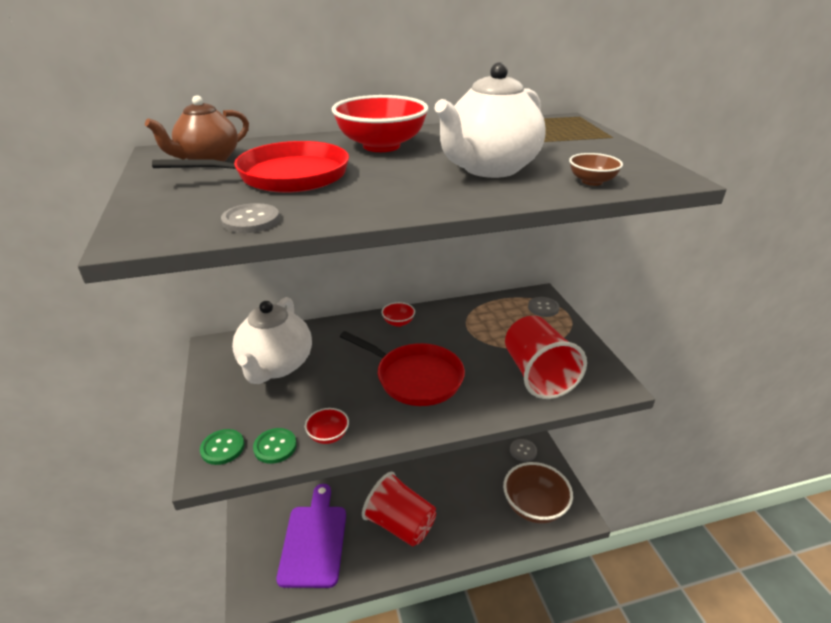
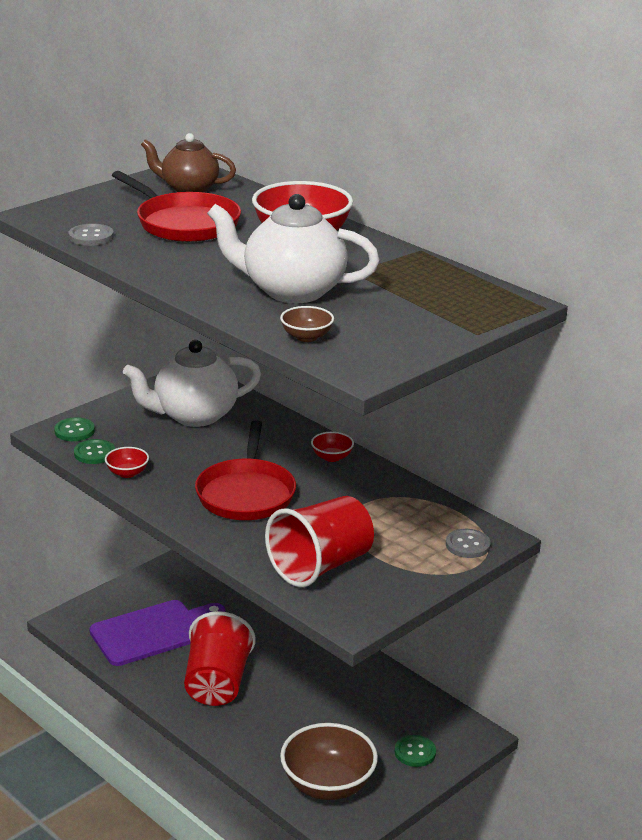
camera: 60 degrees right, 5 degrees down
(523, 451) = (415, 752): grey button -> green button

